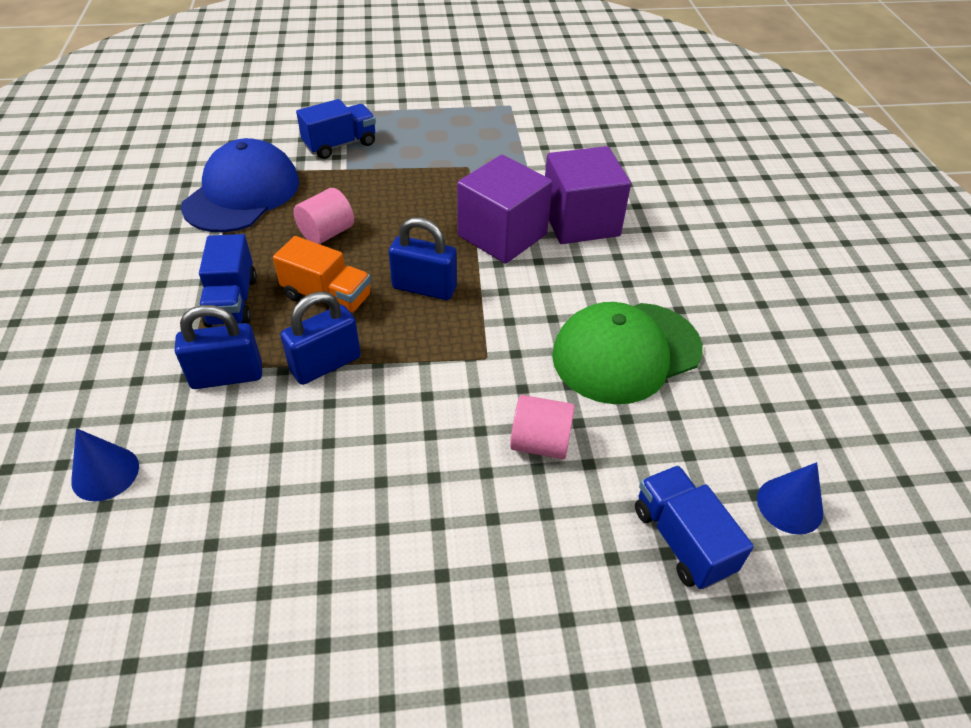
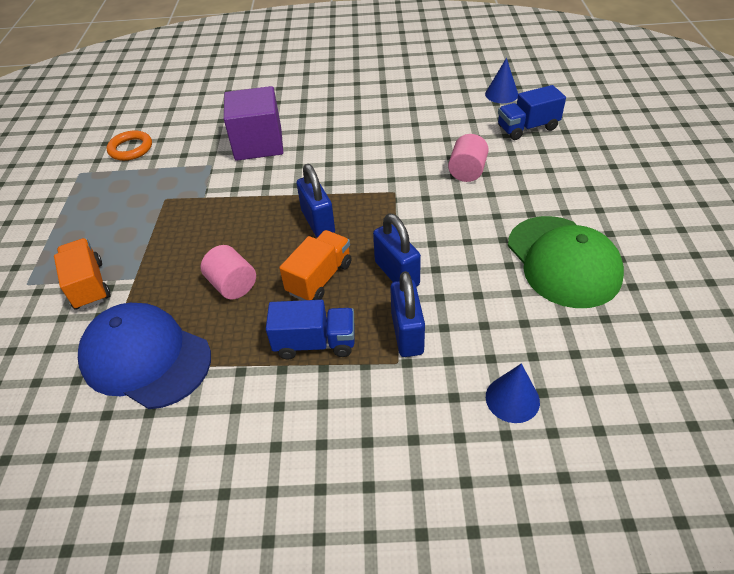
camera: 80 degrees left, 0 degrees up
(340, 145) = (89, 285): blue truck -> orange truck
(424, 288) = (318, 222): blue padlock -> blue padlock turned 45 degrees counterclockwise
(502, 235) = (264, 182): purple cube -> none
(556, 128) = (131, 149): none -> orange ring
(626, 352) = (393, 134): green cap -> green cap (563, 261)

